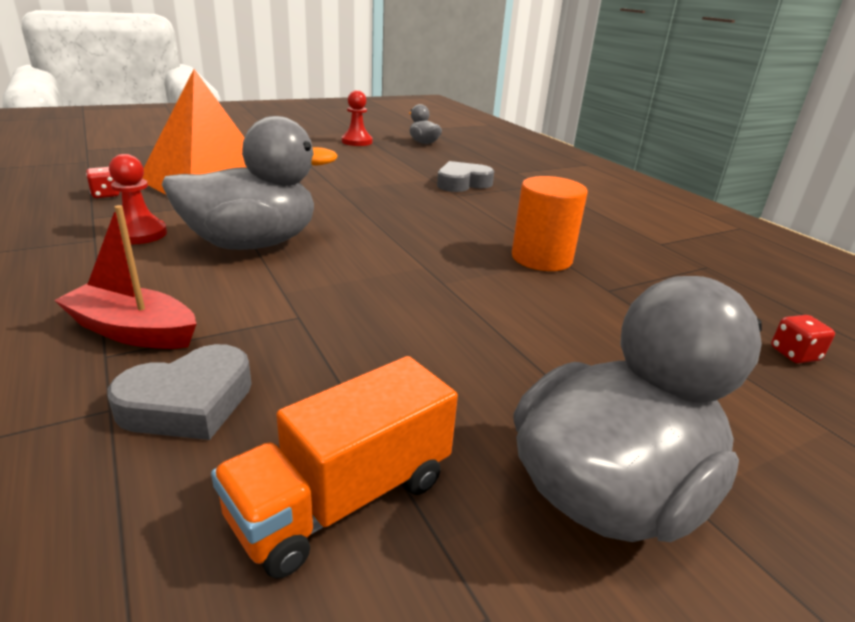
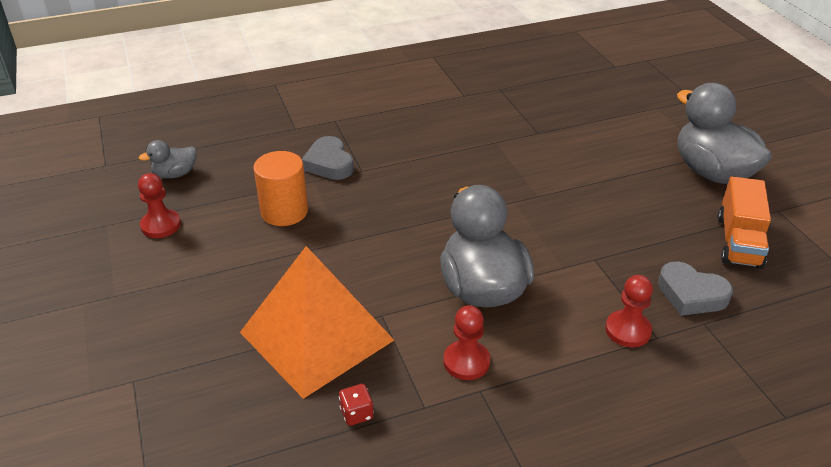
camera: 80 degrees left, 10 degrees up
(133, 331) = (628, 330): red boat -> red pawn
(188, 402) = (691, 294): grey heart -> grey heart turned 150 degrees clockwise
(343, 498) = (738, 241): orange truck -> orange truck turned 45 degrees clockwise
(541, 258) = (495, 149): orange cylinder -> orange cylinder (284, 211)
(794, 354) = (599, 95): red dice -> none

